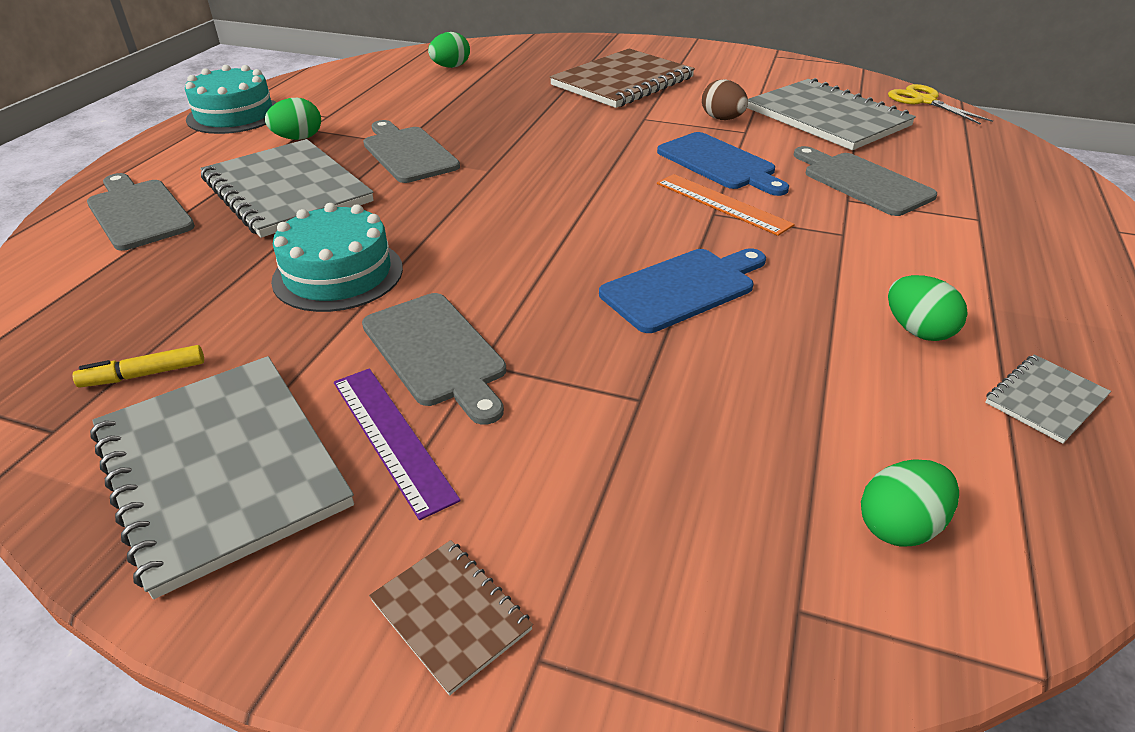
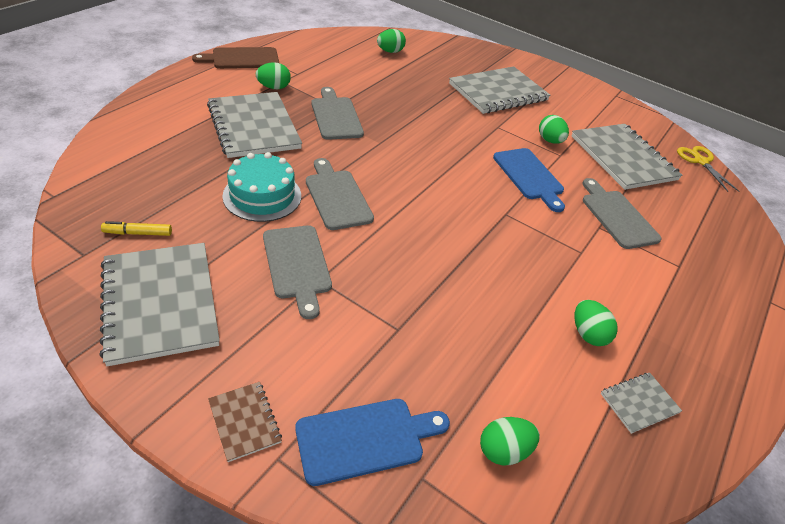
camera: 10 degrees right, 5 degrees up
(138, 212) = (165, 120): grey cutting board -> grey cutting board (337, 197)
(234, 115) = (242, 59): turquoise cake -> brown cutting board
(392, 437) = (253, 311): purple ruler -> none
(622, 82) = (498, 92): brown notebook -> grey notebook
(683, 288) = (459, 263): blue cutting board -> blue cutting board (365, 439)
(722, 119) = (550, 141): brown egg -> green egg
(722, 204) = (515, 208): orange ruler -> none

